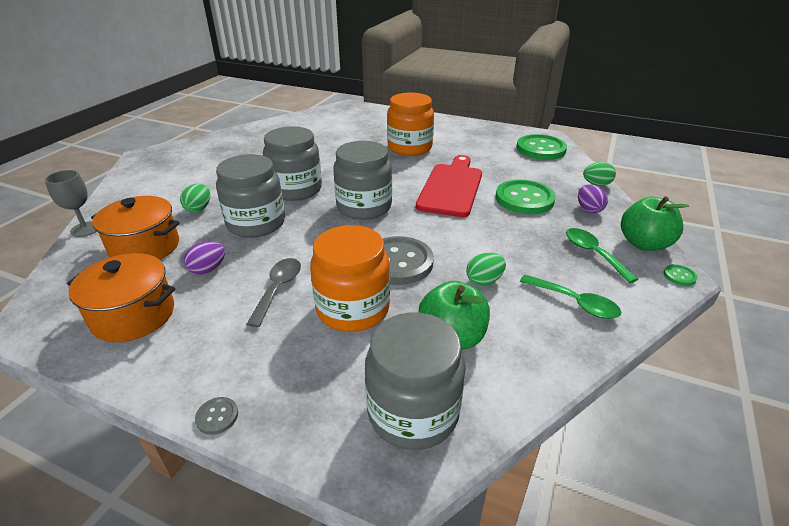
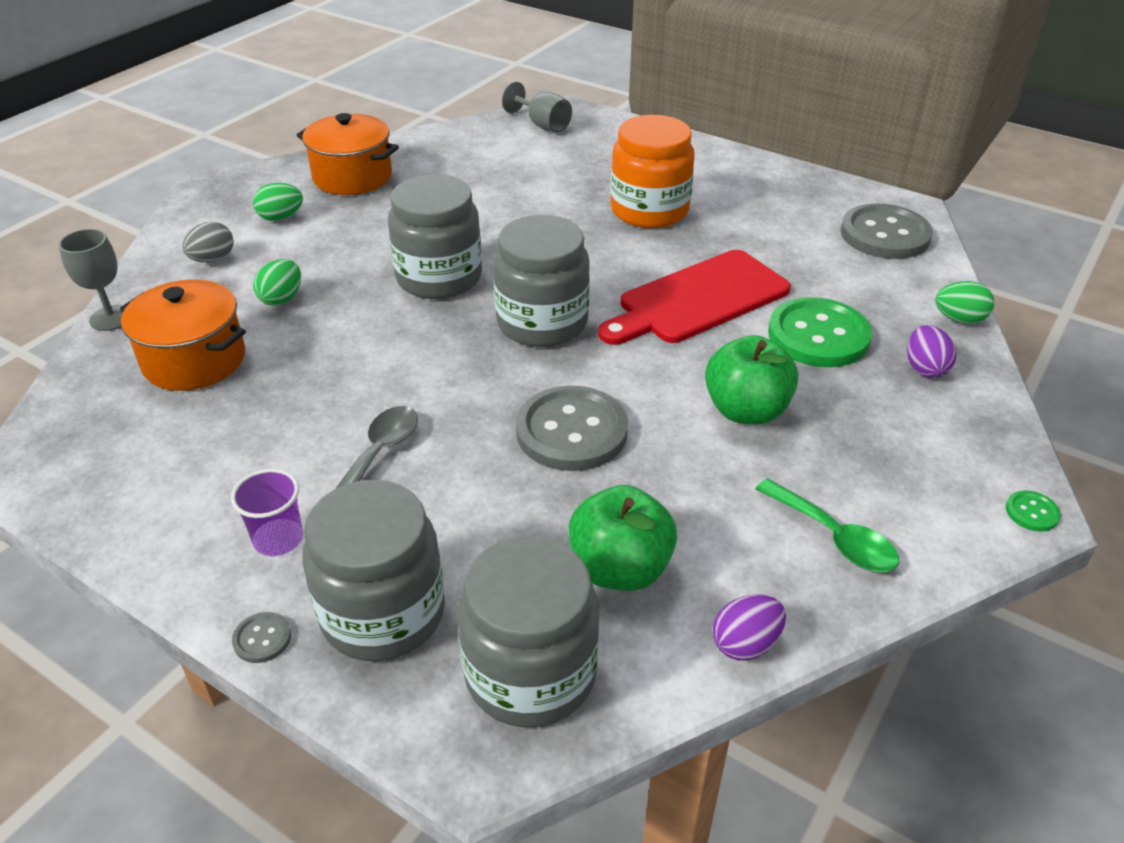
camera: 10 degrees right, 5 degrees up
(133, 315) = (167, 472): orange pot -> orange pot (352, 177)
(151, 192) = (212, 259): none -> grey egg
(208, 269) = (281, 409): purple egg -> purple egg (745, 644)
(218, 348) = (278, 539): none -> purple cup
(256, 223) = (365, 336): grey jar -> grey jar (383, 613)
(338, 113) = (542, 125): none -> grey goblet
(353, 309) = (482, 502): orange jar -> none
(451, 187) = (698, 300): red cutting board -> red cutting board turned 150 degrees counterclockwise
(484, 281) = (699, 480): green egg -> green egg (281, 217)
(540, 149) = (884, 235): green button -> grey button
(593, 254) = (899, 454): green spoon -> none
(644, 244) = (996, 446): green apple -> green apple (746, 410)

